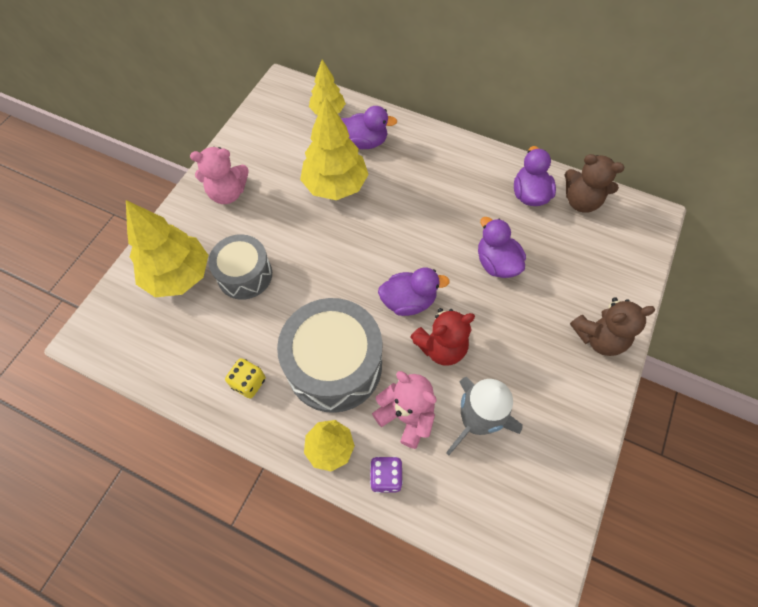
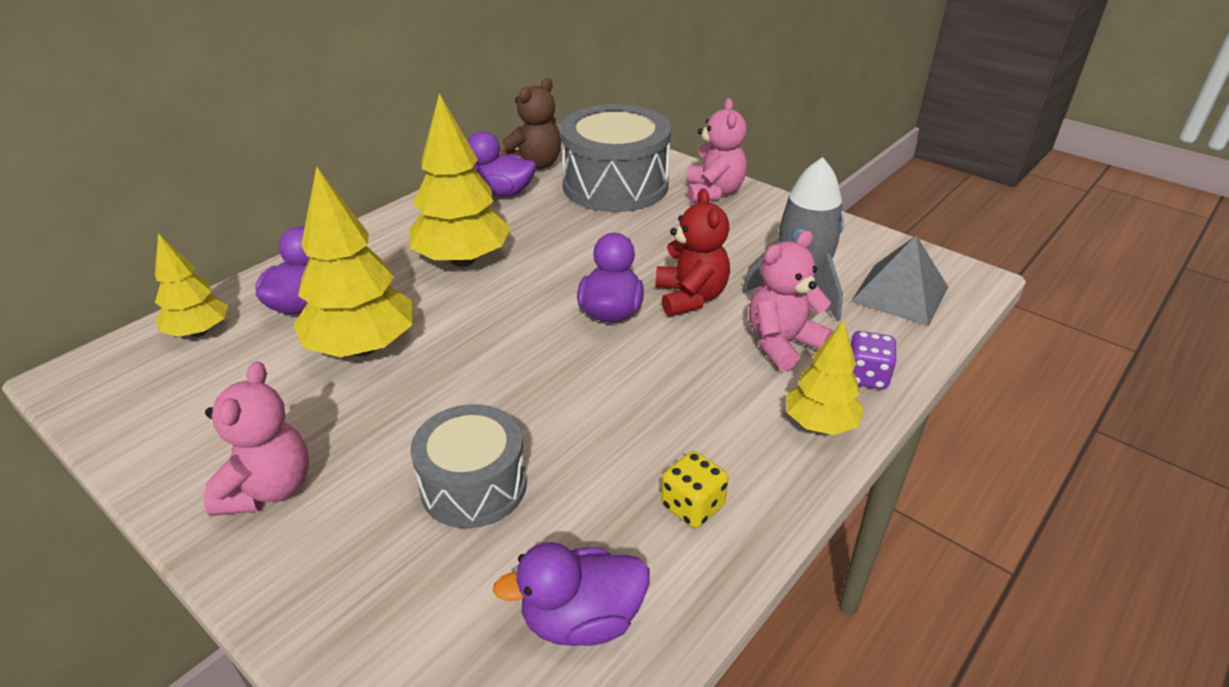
camera: 75 degrees left, 25 degrees down
(178, 275) = (418, 593): yellow tree -> yellow tree (462, 260)
(334, 365) = (689, 399): grey drum -> grey drum (615, 185)
(496, 263) = (587, 234): purple duck -> purple duck (582, 619)
(499, 502) = (900, 294): none -> grey pyramid
(599, 338) = (713, 192): brown teddy bear -> pink teddy bear

